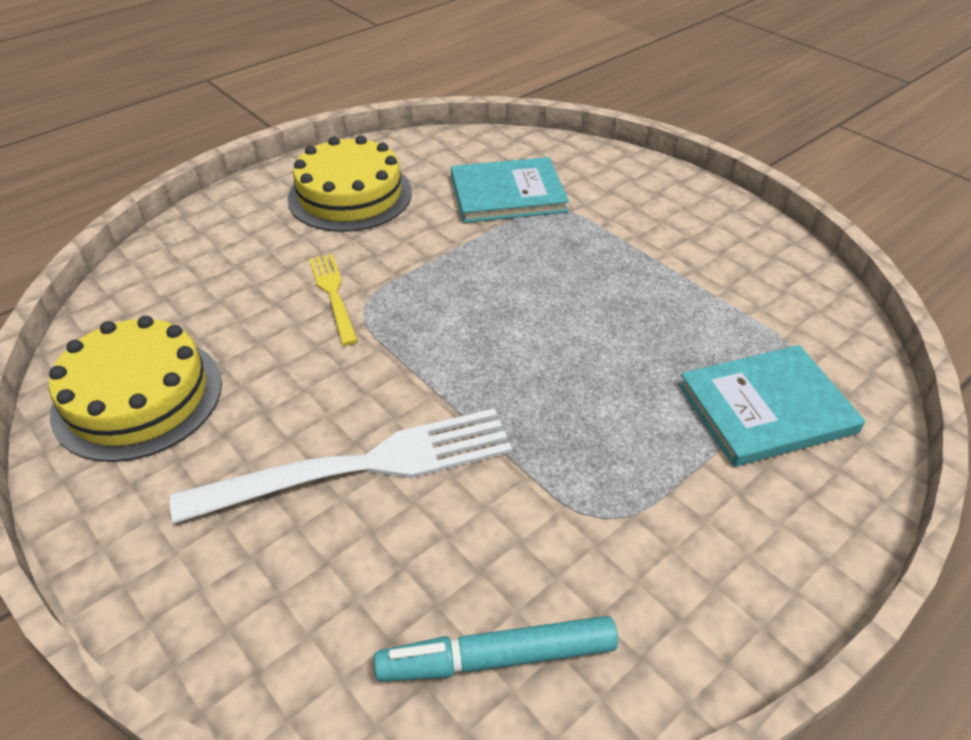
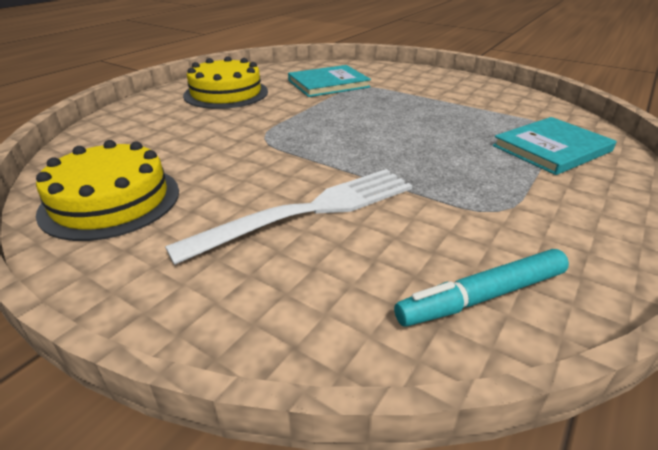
camera: 15 degrees left, 10 degrees down
(333, 294) = (239, 134): yellow fork -> none

